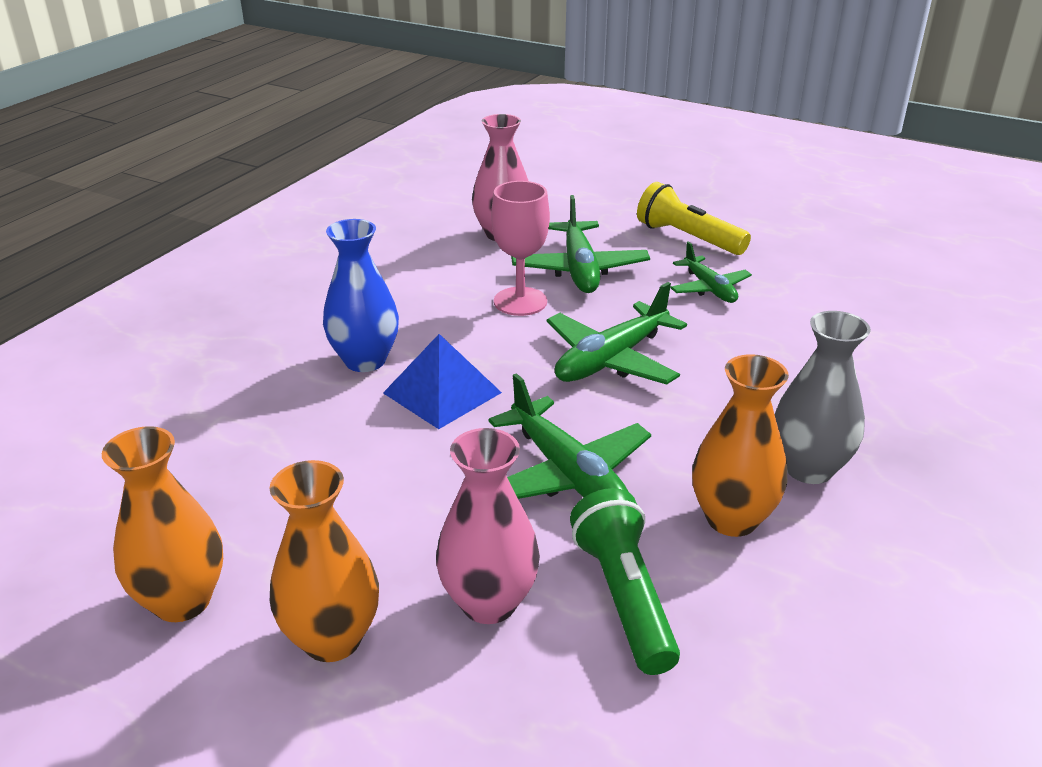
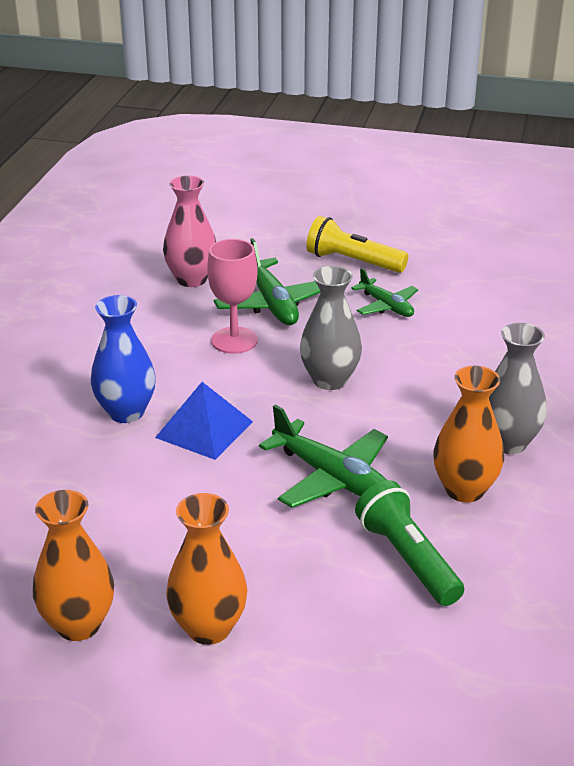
camera: 15 degrees left, 0 degrees up
(489, 602) = (312, 581): pink vase -> none
(611, 360) = (330, 380): green plane -> grey vase

